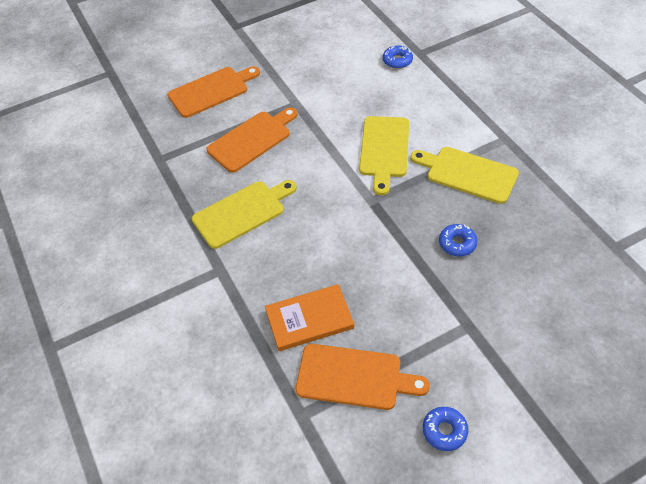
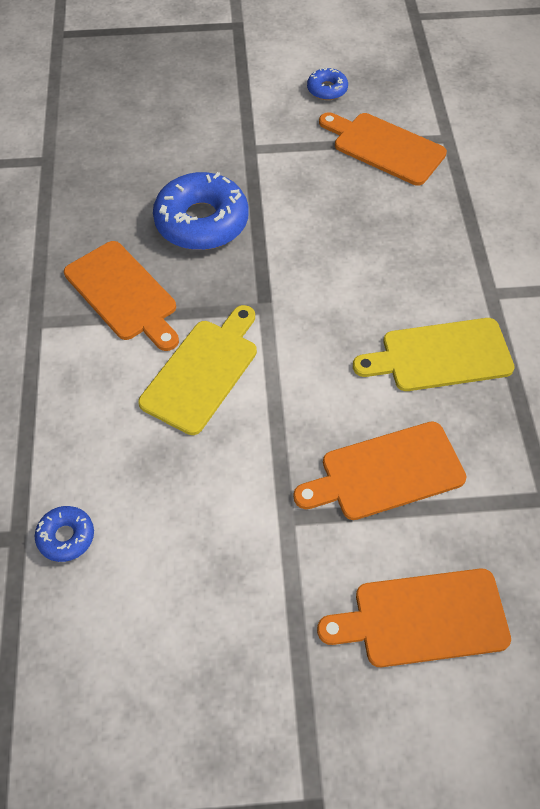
camera: 160 degrees left, 5 degrees up
(309, 319) = (406, 207): orange book -> none
(457, 243) = (201, 221): blue donut -> blue donut, size x2.05
(468, 174) = (123, 294): yellow cutting board -> orange cutting board

